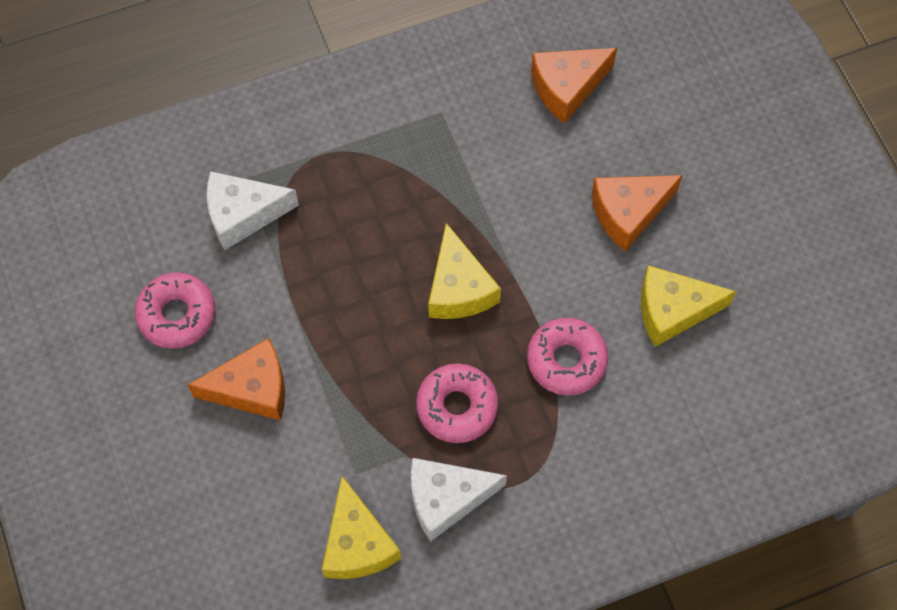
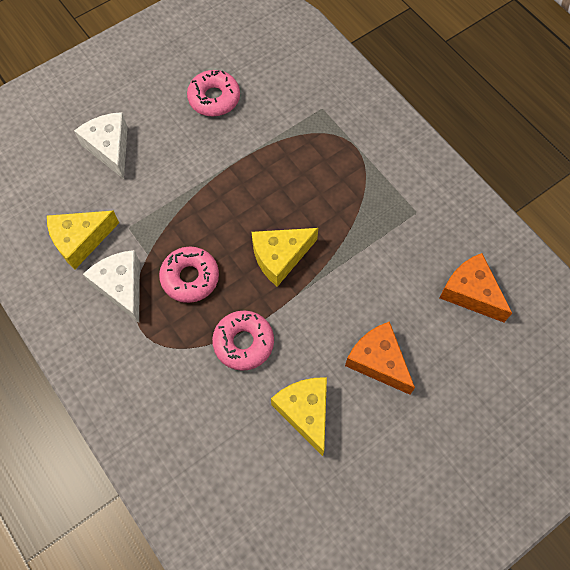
camera: 75 degrees right, 0 degrees up
(243, 214) = (295, 114): white cheese -> white cheese (109, 148)
(252, 388) = (174, 152): orange cheese -> none

